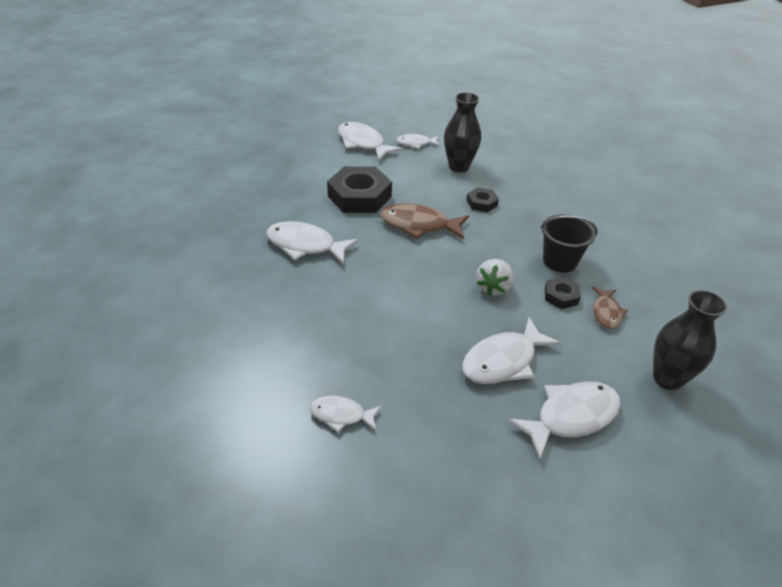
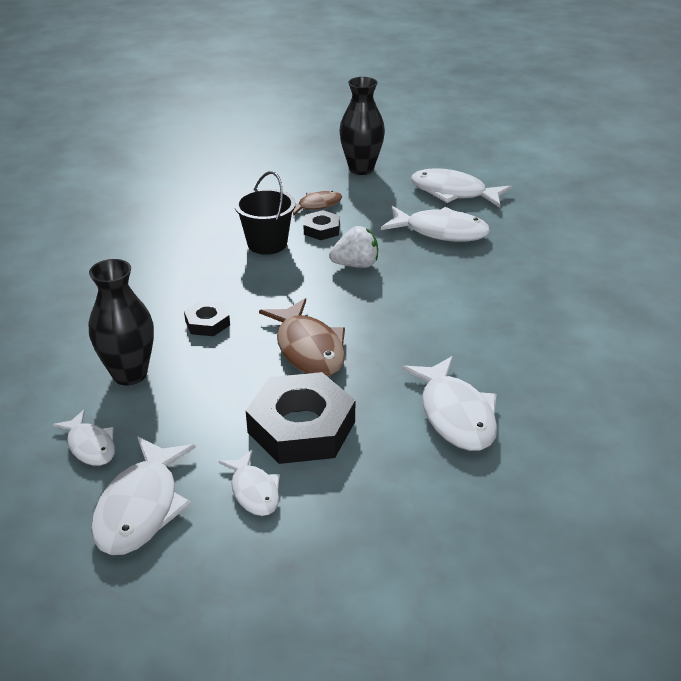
camera: 125 degrees left, 5 degrees down
(341, 415) = (604, 278): white fish -> white fish (254, 491)

